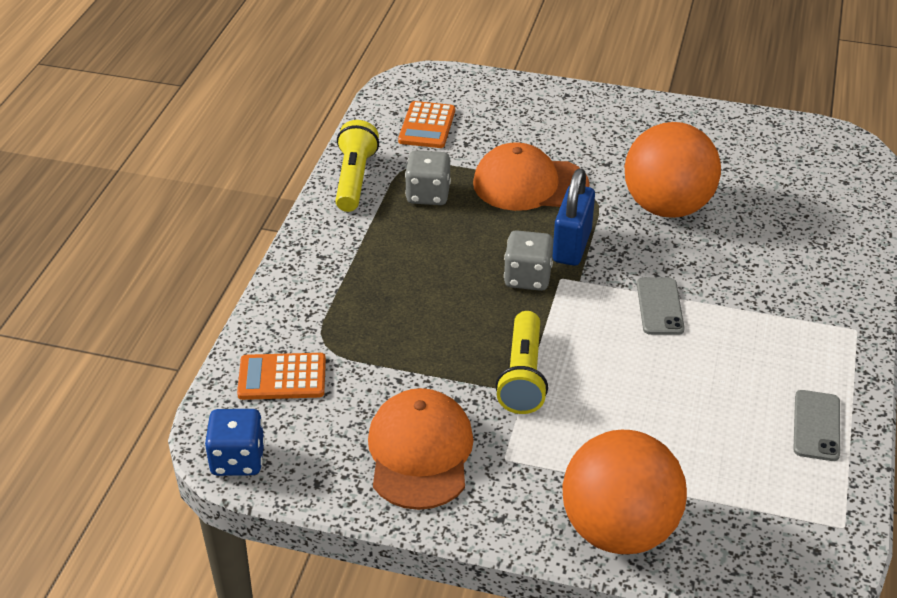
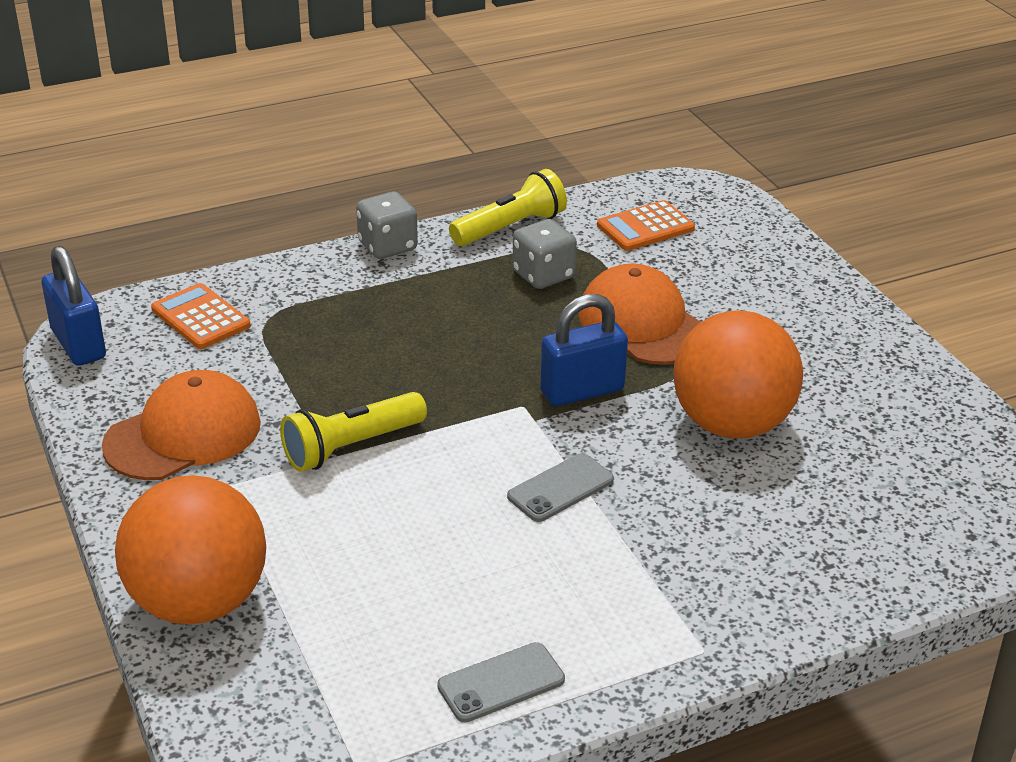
camera: 50 degrees right, 5 degrees down
(238, 459) = (78, 344): blue dice -> blue padlock
(527, 277) = (498, 386): grey dice -> grey dice (387, 246)

